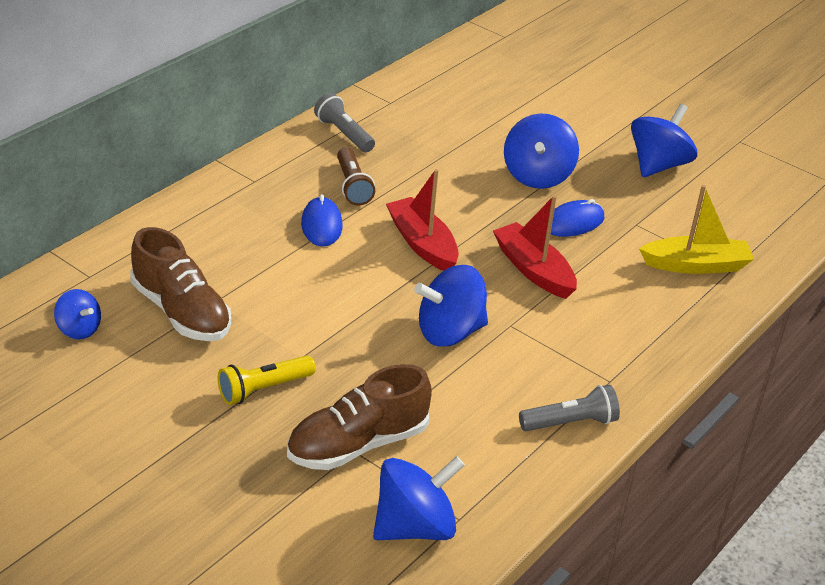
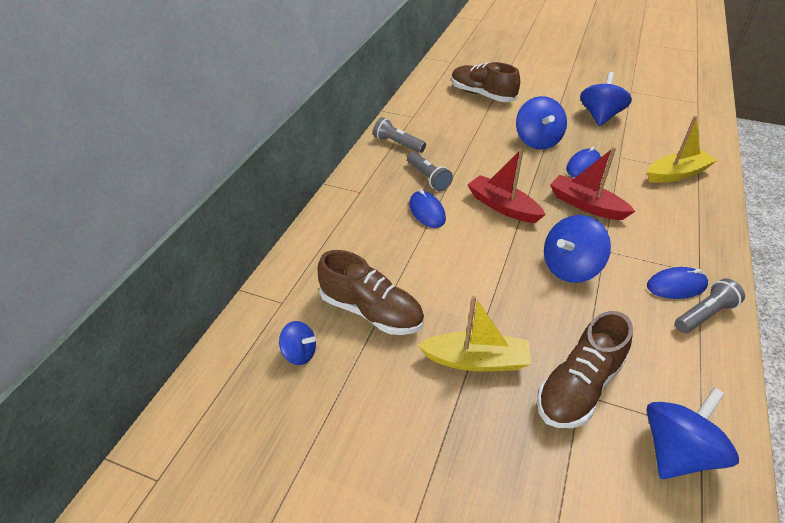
camera: 15 degrees left, 5 degrees up
(264, 389) = (476, 360): yellow flashlight -> yellow boat
(352, 186) = (428, 178): brown flashlight -> grey flashlight
(511, 95) = (482, 95): none -> brown shoe
(565, 385) = (676, 285): none -> blue mouse

